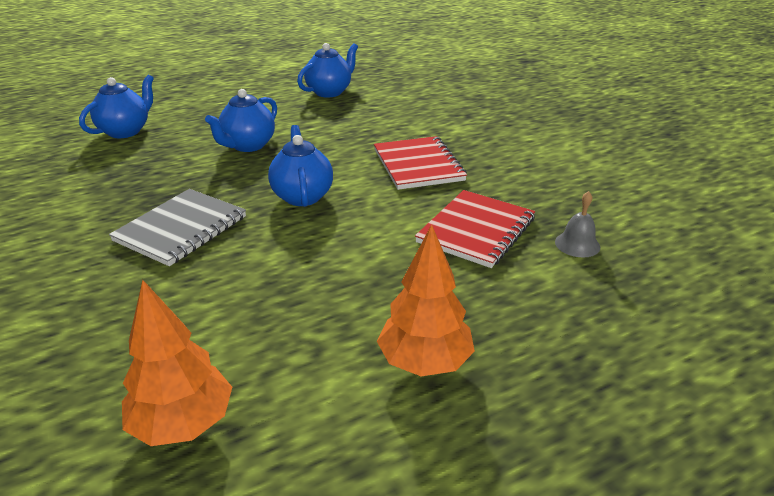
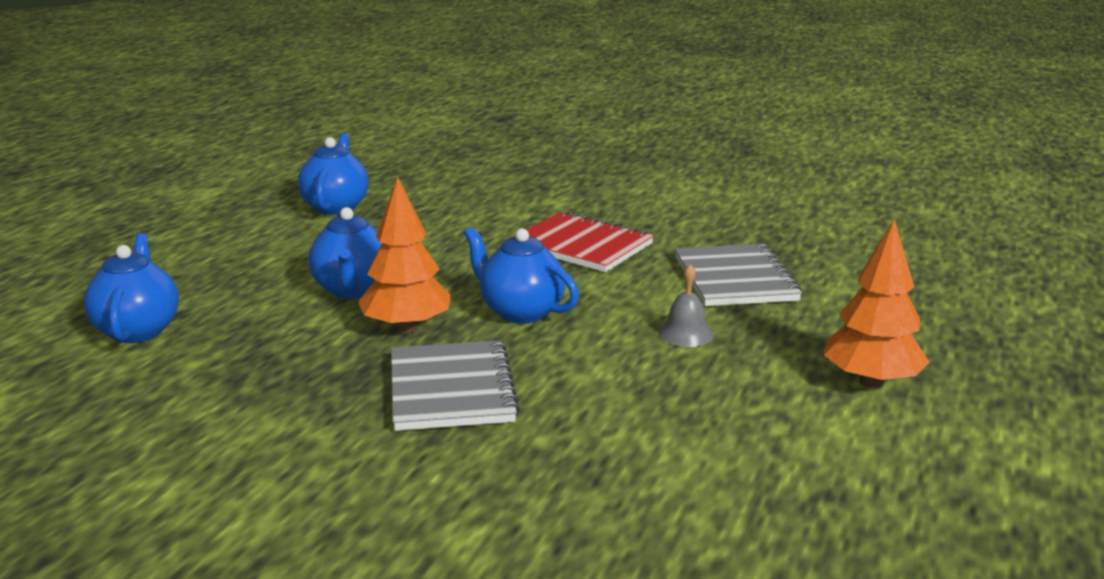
camera: 40 degrees left, 10 degrees down
(183, 424) = (783, 512): orange tree -> orange tree (407, 328)
(476, 230) = (735, 279): red notebook -> grey notebook
(577, 244) = (827, 259): grey bell -> grey bell (686, 334)

